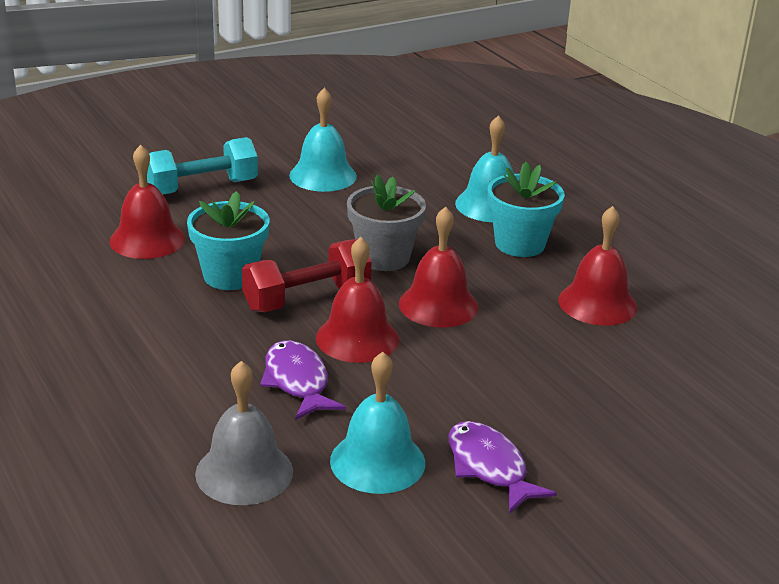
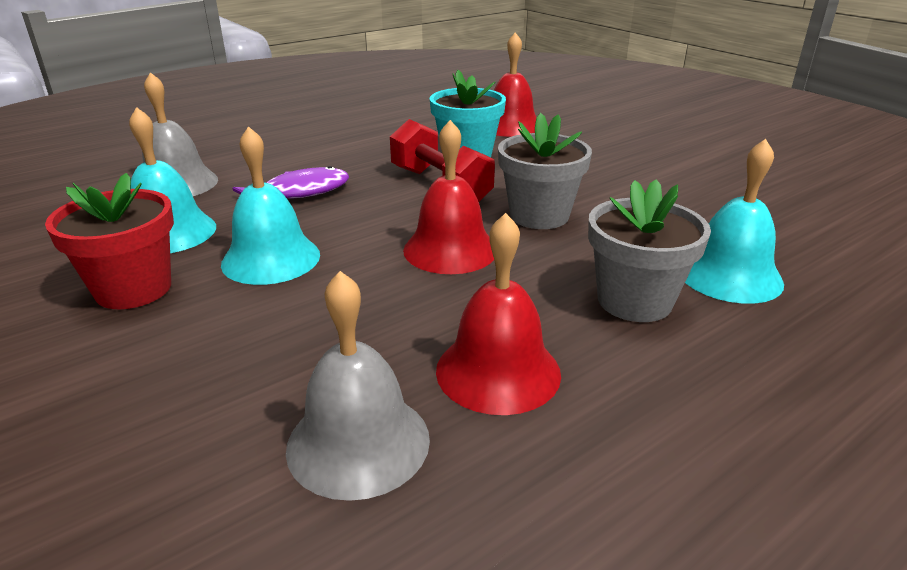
camera: 85 degrees right, 0 degrees up
(202, 187) = (616, 133): turquoise dumbbell -> none
(323, 175) = (696, 176): turquoise bell -> turquoise bell (271, 259)
(357, 338) = (374, 212): red bell -> none
(489, 467) = (133, 289): purple fish -> red flower pot
(520, 244) = (634, 301): turquoise flower pot -> grey flower pot
(665, 355) = (358, 442): none -> grey bell

